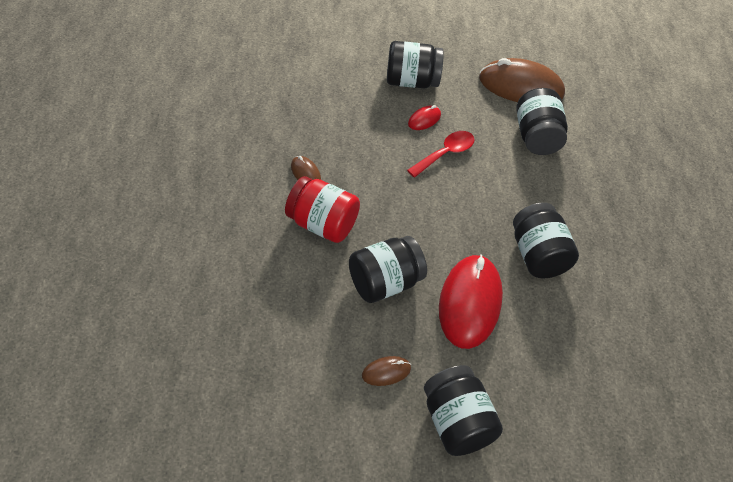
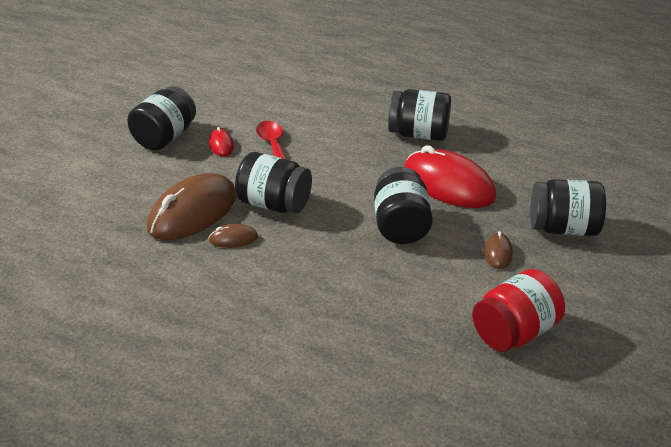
camera: 60 degrees left, 15 degrees down
(322, 224) = (307, 245): red jar -> red jar (514, 332)
(521, 86) = (225, 81): brown mouse -> brown mouse (193, 212)
(536, 137) = (291, 93): black jar -> black jar (274, 204)

